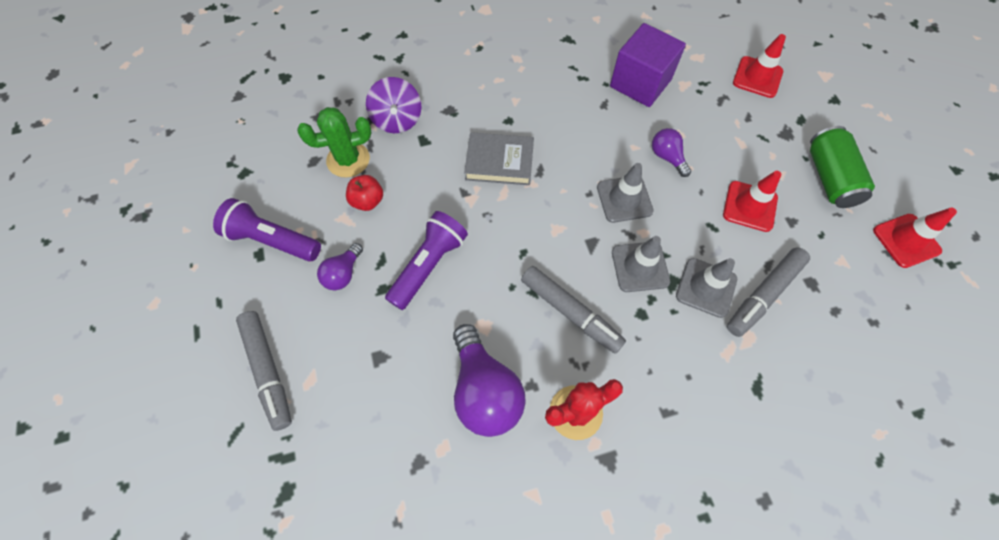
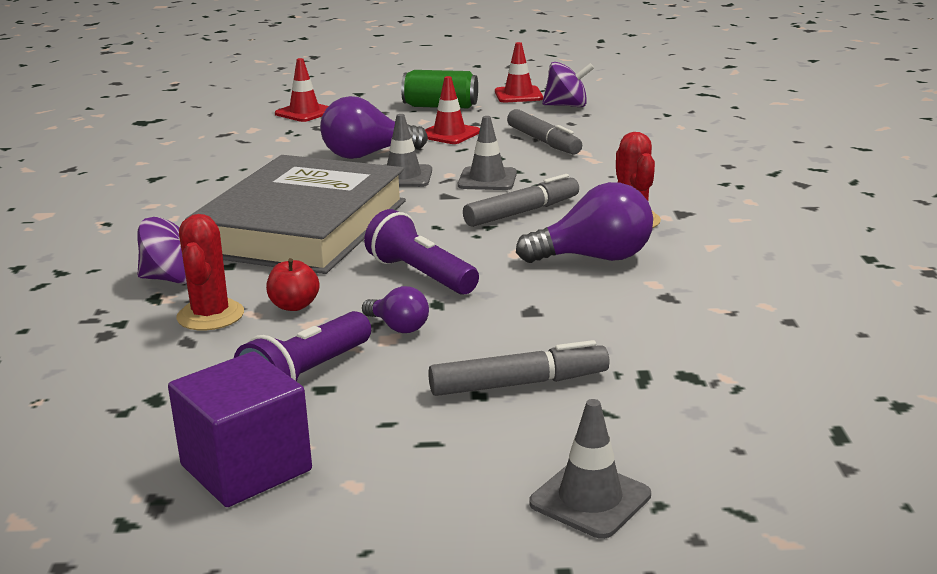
camera: 75 degrees left, 40 degrees down
(348, 160) = (210, 315): green cactus -> red cactus
(499, 162) = (302, 227): grey book -> grey book, size x2.27
(640, 83) = (260, 154): purple cube -> purple cube (246, 468)
(667, 157) = (367, 155): purple light bulb -> purple light bulb, size x1.87
(706, 287) = (525, 159): grey traffic cone -> grey traffic cone (590, 499)
(893, 297) = (567, 106): none -> purple spinning top

